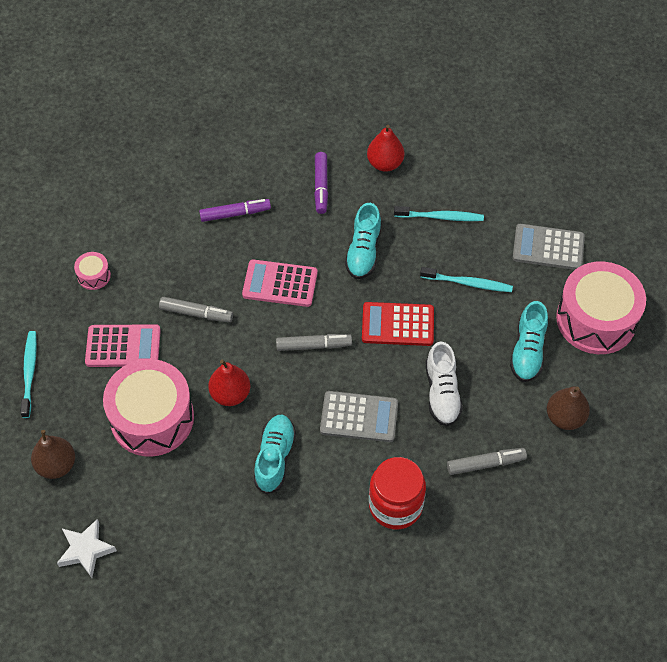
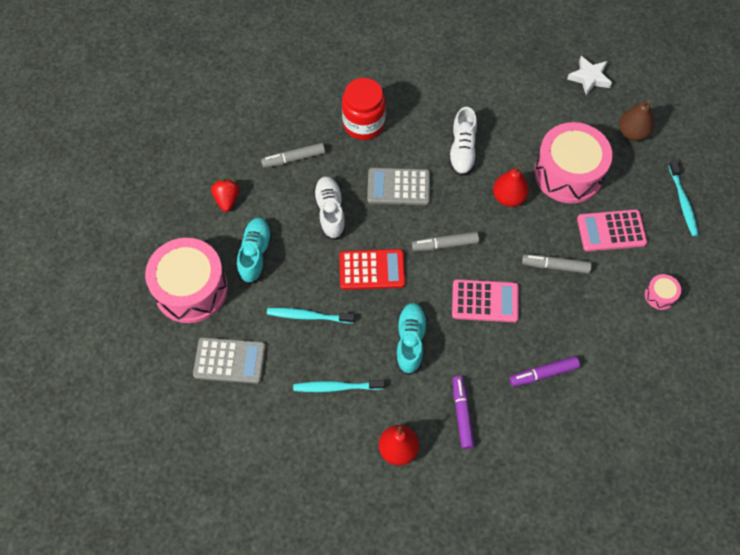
camera: 175 degrees right, 5 degrees up
(275, 458) = (462, 150): turquoise shoe -> white shoe
(565, 417) = (227, 199): brown pear -> red strawberry

